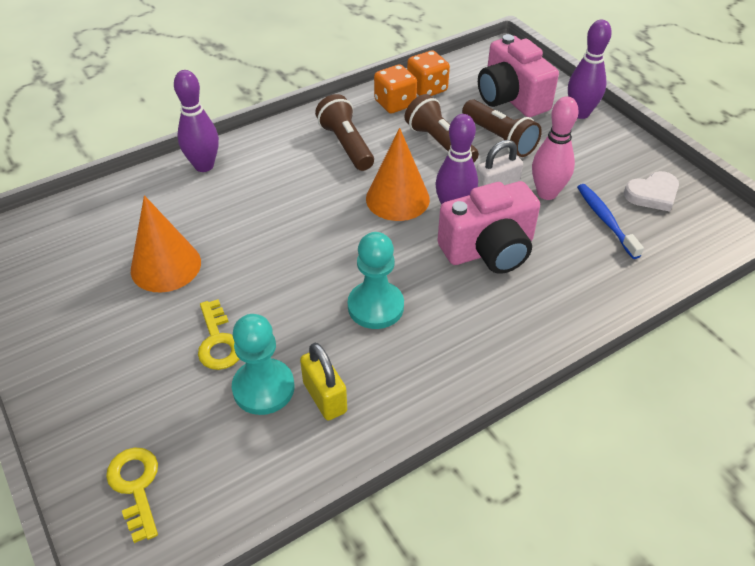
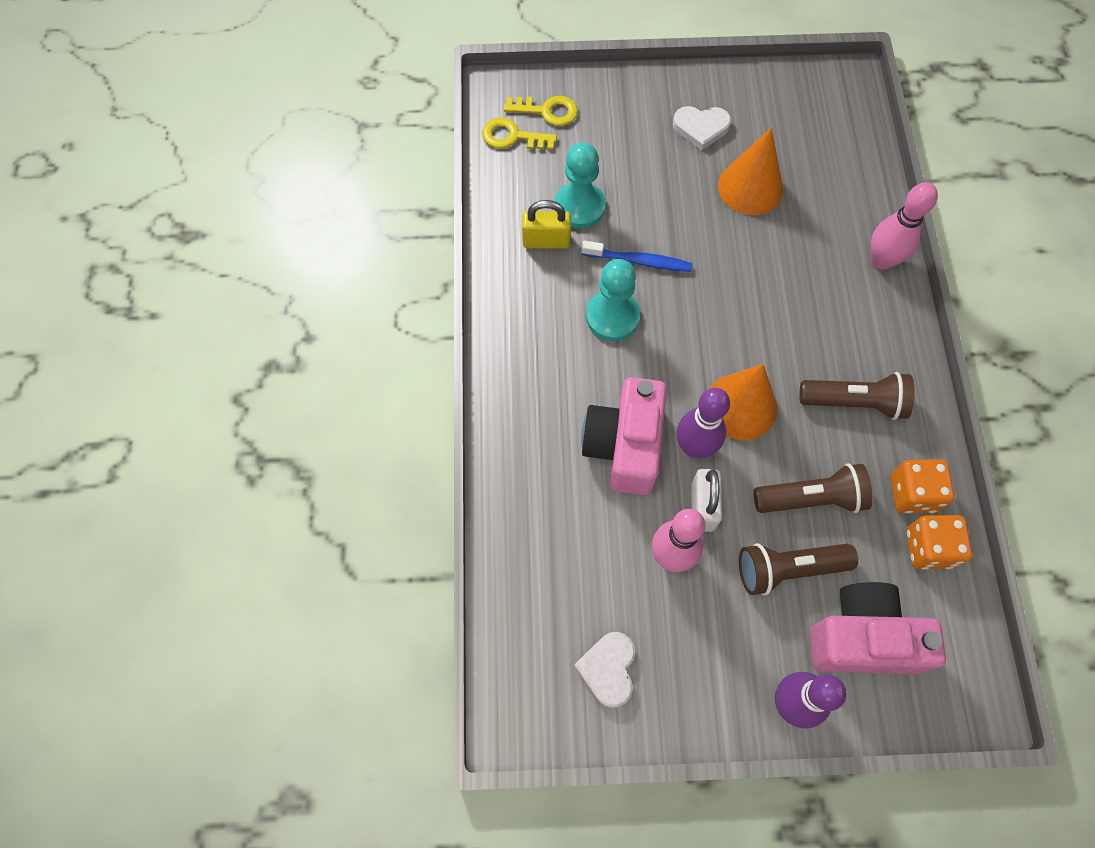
camera: 120 degrees right, 20 degrees up
(103, 329) = (701, 128): none -> white heart
(204, 166) = (881, 260): purple bowling pin -> pink bowling pin
(218, 341) = (643, 195): yellow key -> yellow key (512, 136)
(605, 220) = (600, 586): blue toothbrush -> blue toothbrush (639, 261)

